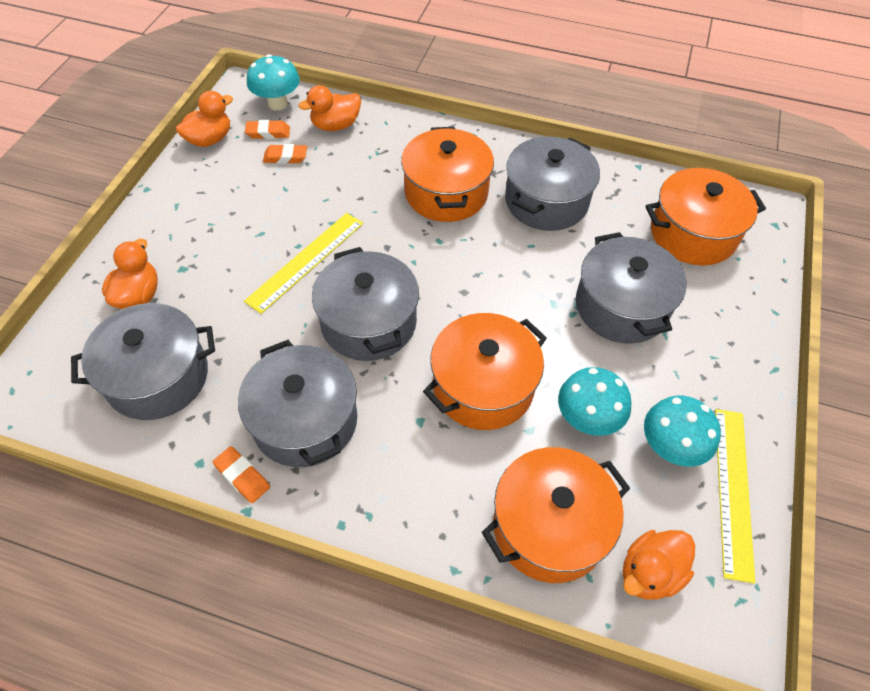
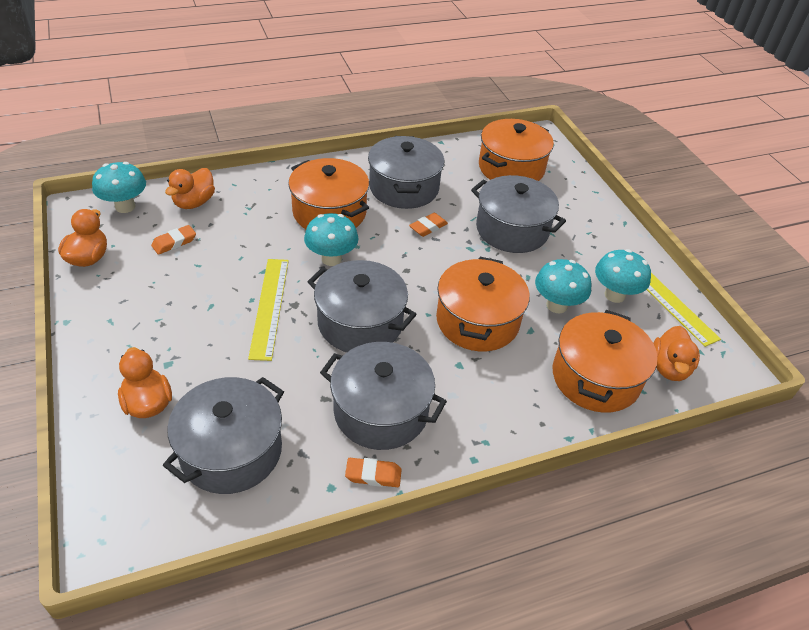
camera: 40 degrees left, 10 degrees down
(268, 133) = (139, 231): orange eraser -> orange eraser (428, 227)
(403, 242) = (331, 259): none -> turquoise mushroom

